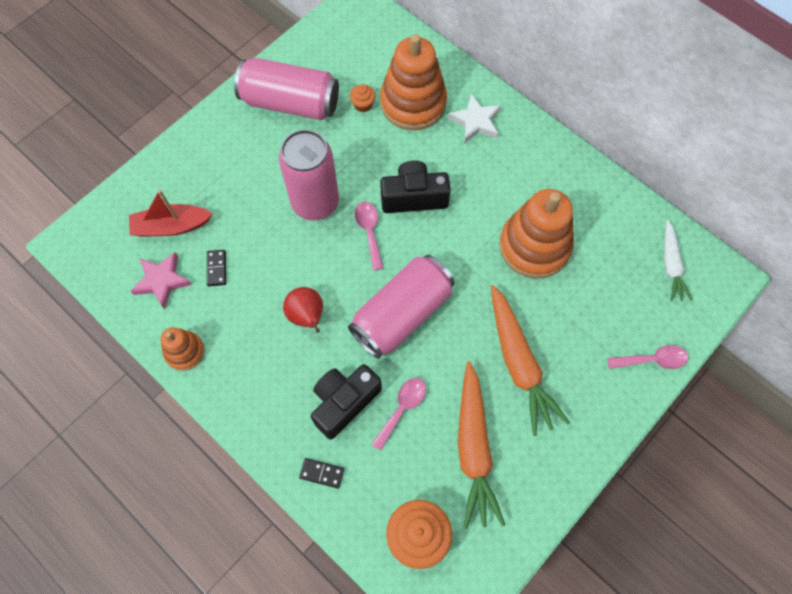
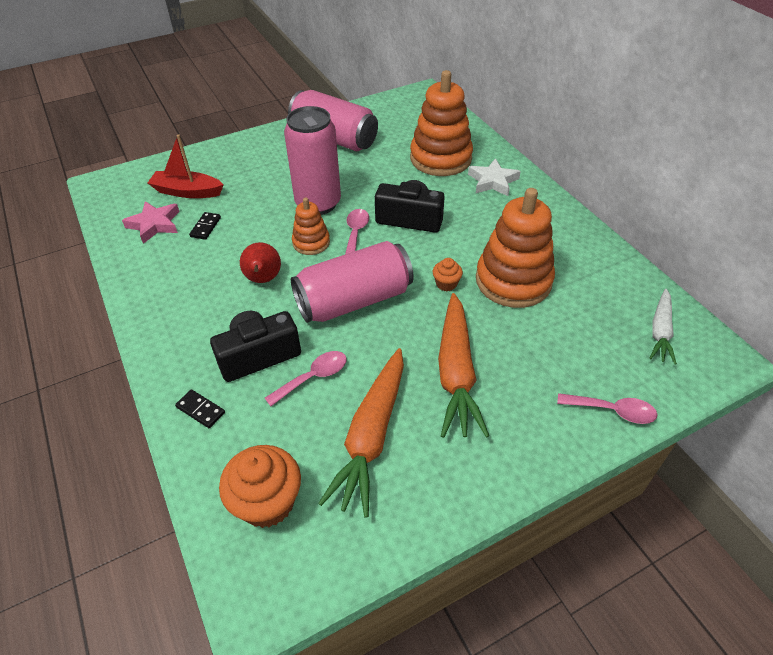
camera: 20 degrees right, 20 degrees down
(184, 352) = (139, 277): orange stacking toy -> orange stacking toy (311, 242)
(363, 104) = (395, 151): orange cupcake -> orange cupcake (446, 284)

